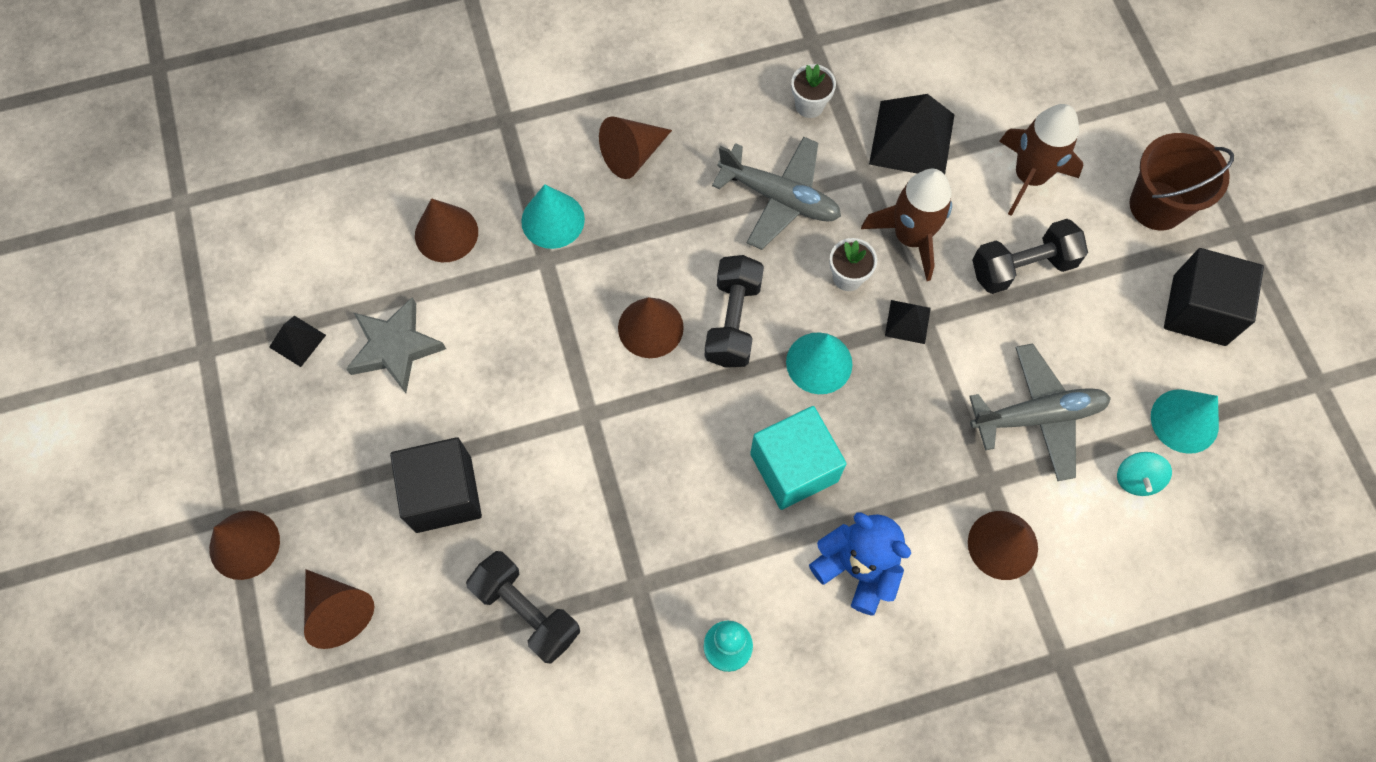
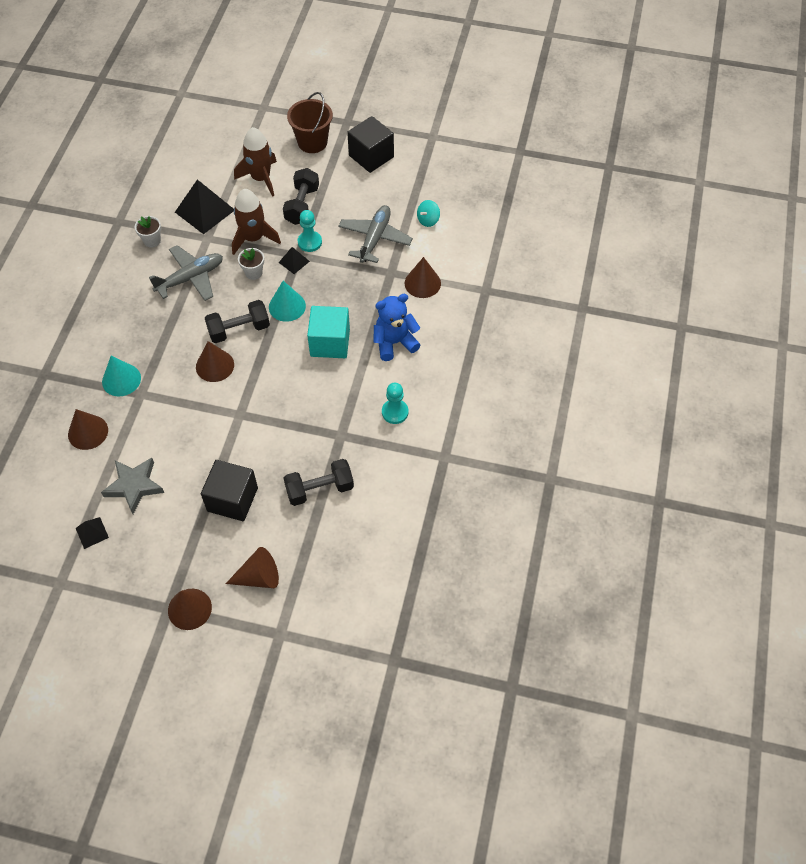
camera: 60 degrees left, 10 degrees down
(633, 155) = (115, 327): brown cone -> none
(733, 321) = (239, 330): black dumbbell -> black dumbbell turned 60 degrees counterclockwise
(960, 322) = (310, 242): none -> turquoise pawn
(1136, 479) = (428, 220): turquoise spinning top -> turquoise spinning top turned 90 degrees clockwise
(1184, 421) = (415, 189): turquoise cone -> none

